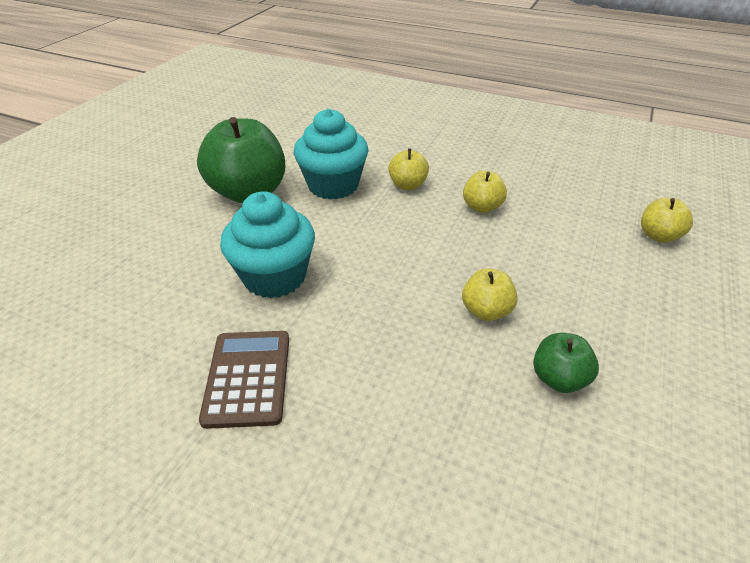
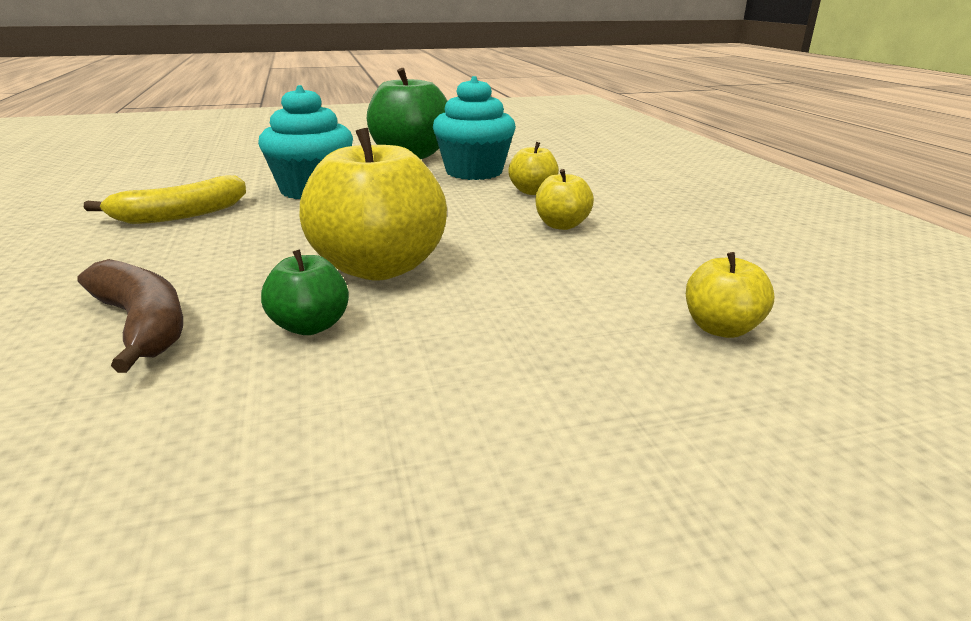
camera: 50 degrees right, 15 degrees down
(248, 378) = (181, 215): brown calculator -> yellow banana
(486, 311) = (379, 268): yellow apple -> yellow apple, size x2.02
(495, 466) = (143, 324): none -> brown banana

